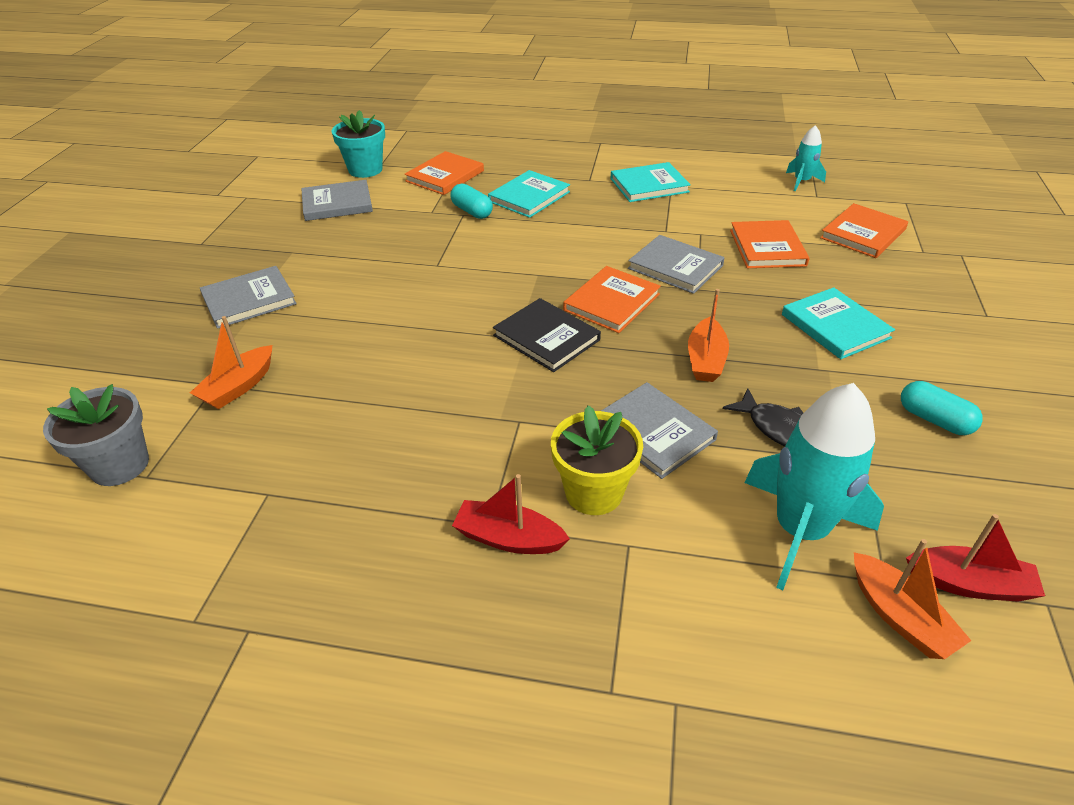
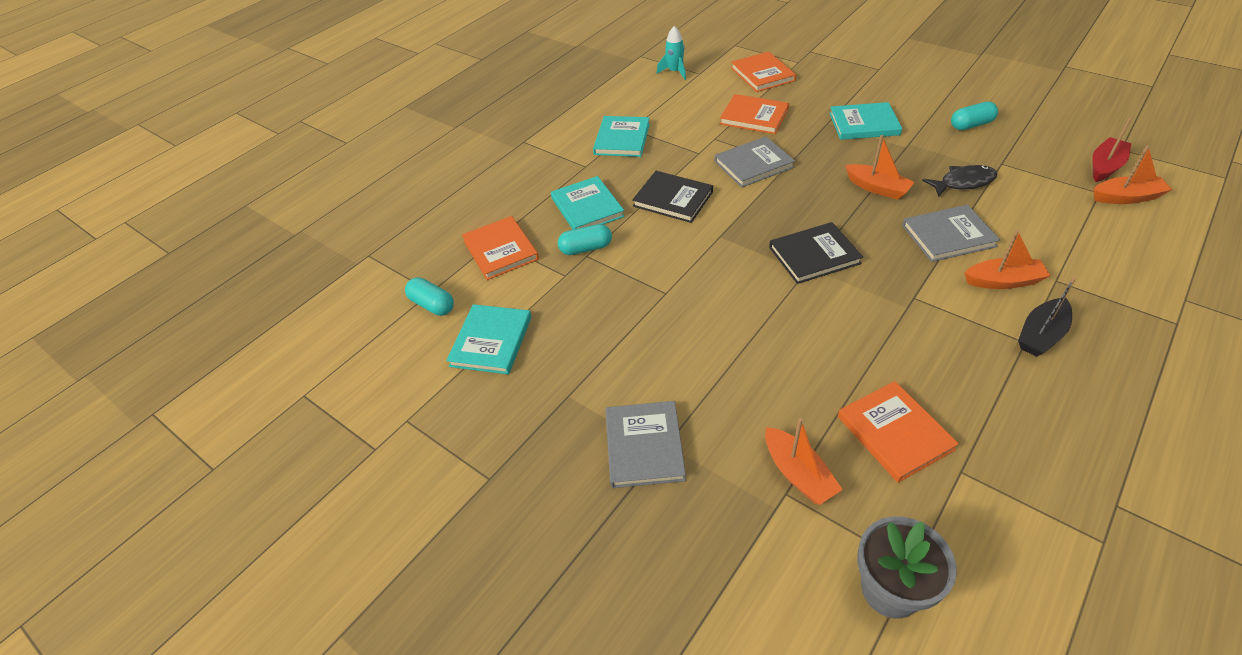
camera: 60 degrees left, 5 degrees up
(337, 204) = (491, 341): grey book -> turquoise book
(365, 169) = (432, 305): turquoise flower pot -> turquoise capsule
(508, 538) = (1041, 335): red boat -> black boat
(576, 235) = (673, 199): none -> black book
(594, 492) = (1003, 281): yellow flower pot -> orange boat
(611, 302) = (783, 209): orange book -> orange book (894, 433)
(800, 530) = (1055, 207): turquoise rocket -> none

